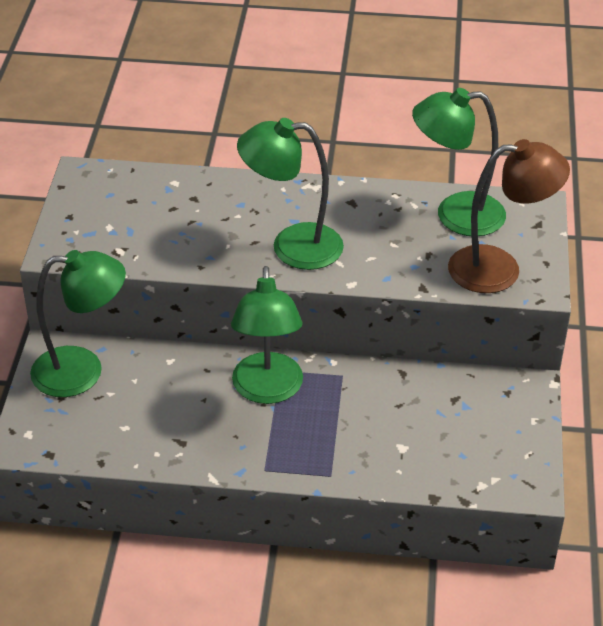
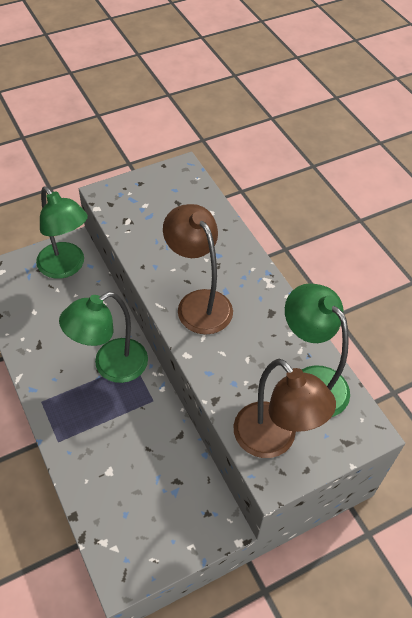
camera: 55 degrees right, 10 degrees up
(292, 246) = (198, 303): green lamp -> brown lamp

